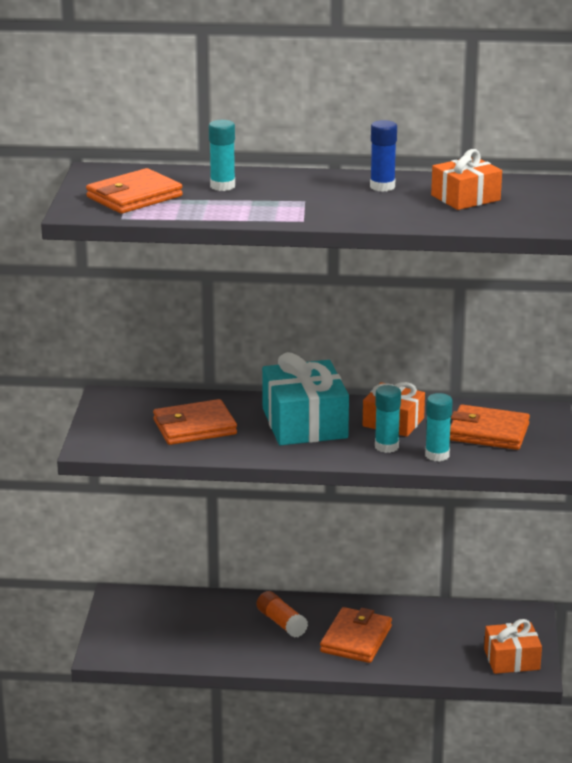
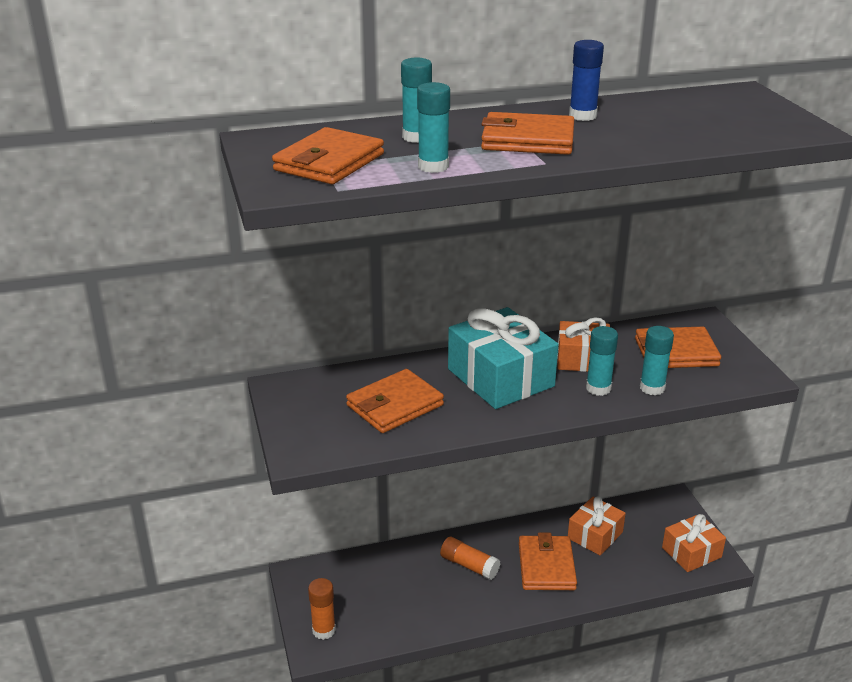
camera: 20 degrees left, 5 degrees up
(117, 641) = (324, 630): none -> orange glue stick
(211, 211) = (433, 166): none -> turquoise glue stick
(310, 200) = (527, 140): none -> orange wallet
(465, 198) = (677, 116): orange gift -> orange gift (595, 535)

